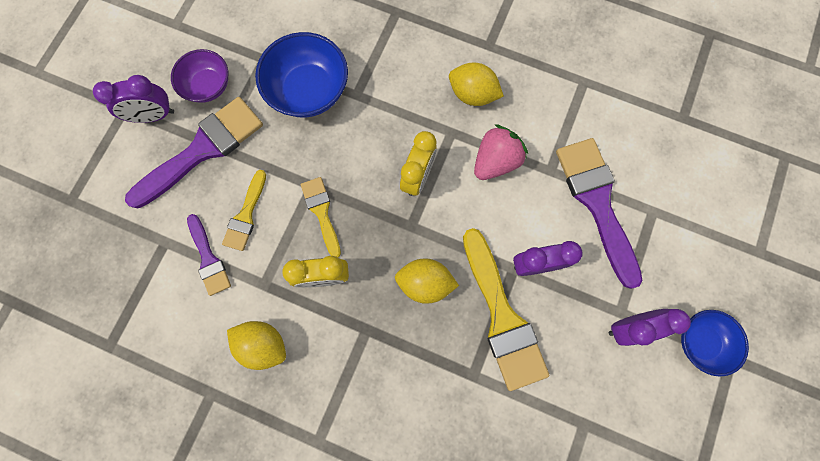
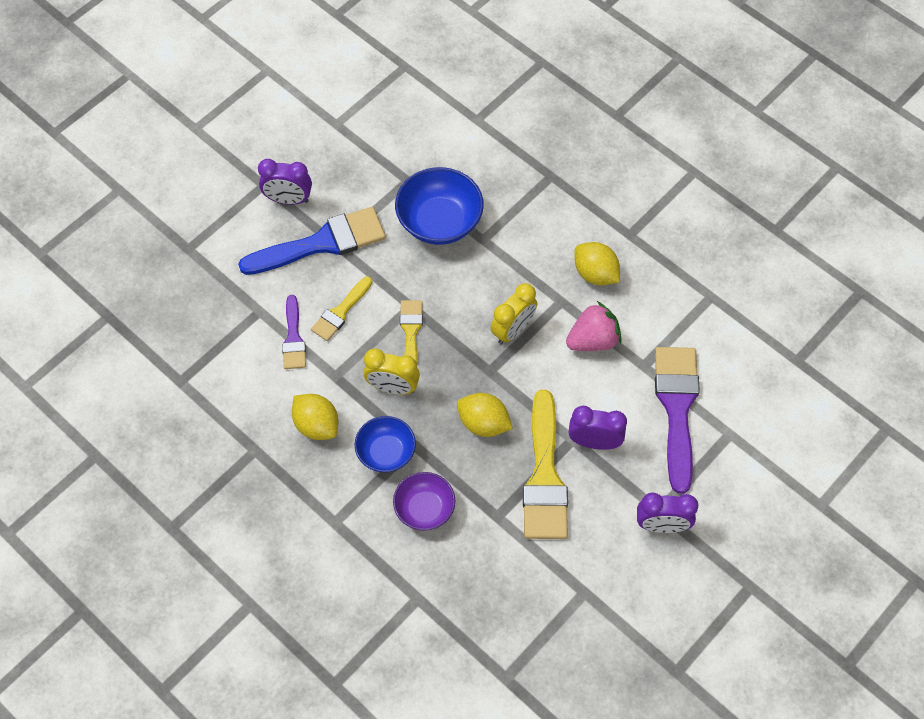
camera: 20 degrees right, 15 degrees down
(203, 149) = (322, 243): purple brush -> blue brush
(208, 86) = (347, 188): purple bowl -> purple bowl (424, 509)
(700, 341) = (726, 561): blue bowl -> blue bowl (386, 452)

